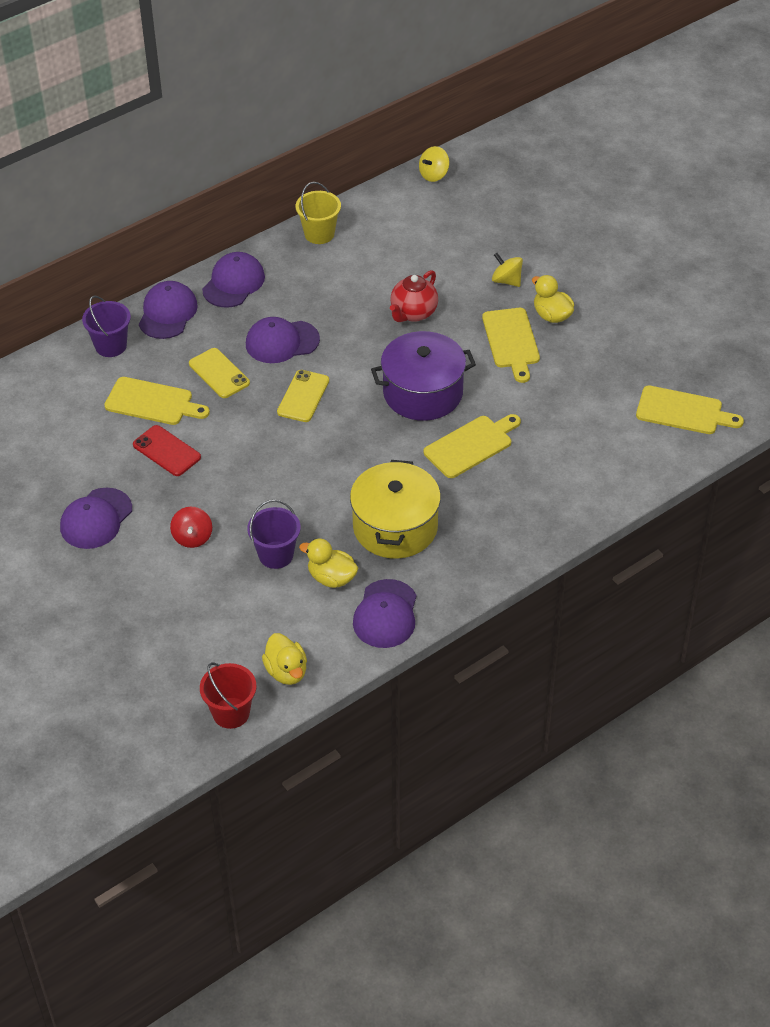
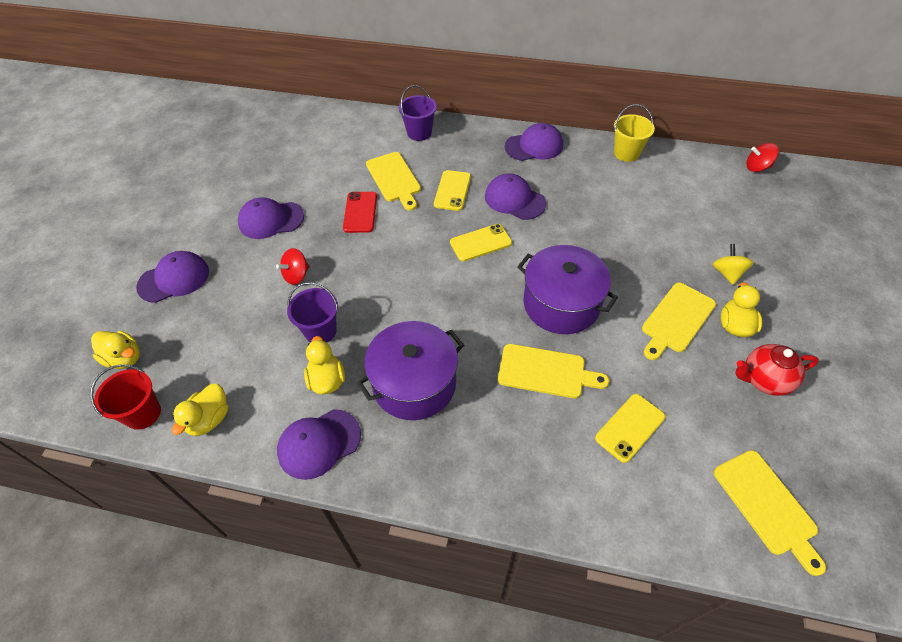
camera: 50 degrees right, 5 degrees up
(151, 702) = (124, 358): none -> yellow duck
(167, 313) = (474, 137): purple cap -> purple cap (174, 279)
(395, 527) = (414, 383): yellow pot -> purple pot
(413, 313) = (626, 245): red teapot -> red teapot (764, 380)
(434, 175) = (757, 167): yellow spinning top -> red spinning top
(563, 434) = (630, 427): none -> yellow phone

